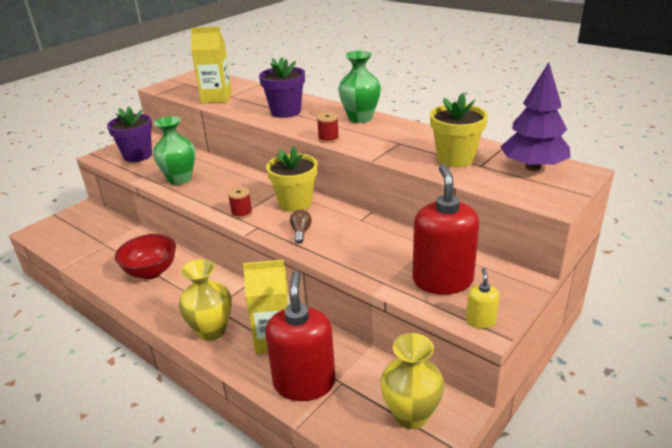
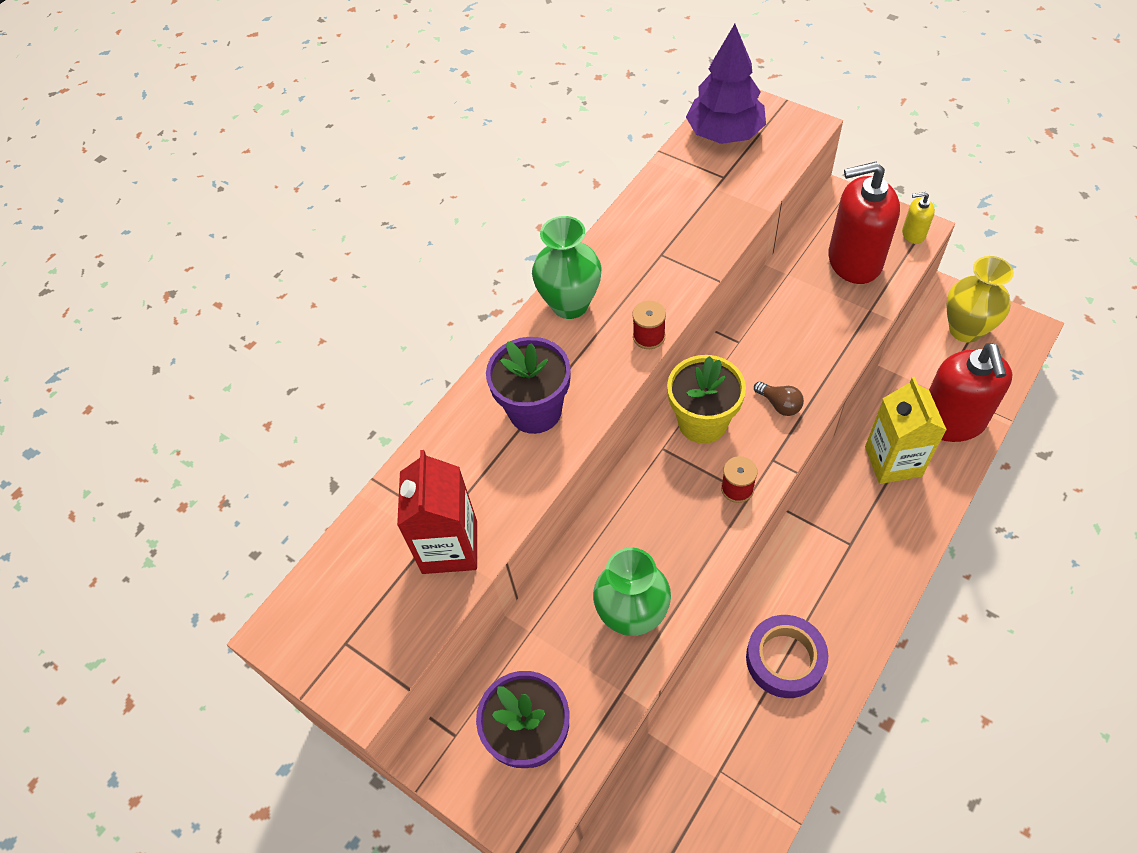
camera: 90 degrees left, 25 degrees up
(151, 271) = (785, 659): red bowl -> purple tape
(211, 331) = (895, 535): yellow vase -> none
(216, 98) = (449, 547): yellow carton -> red carton
(301, 232) = (779, 404): brown light bulb -> brown light bulb turned 135 degrees counterclockwise
(304, 383) = (951, 421): red soap dispenser -> red soap dispenser turned 90 degrees counterclockwise
(455, 159) = (708, 198): yellow flower pot -> none

